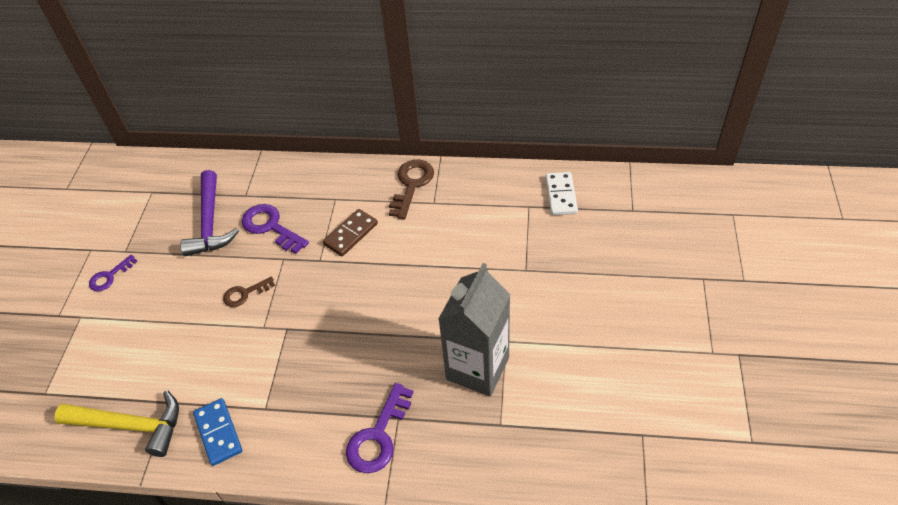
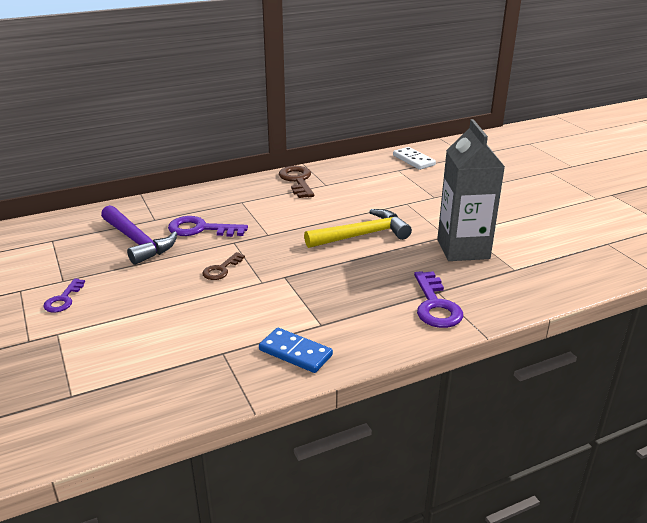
camera: 35 degrees left, 20 degrees down
(130, 426) = (199, 381): yellow hammer -> yellow hammer (362, 235)
(351, 234) = (278, 215): brown domino -> none

